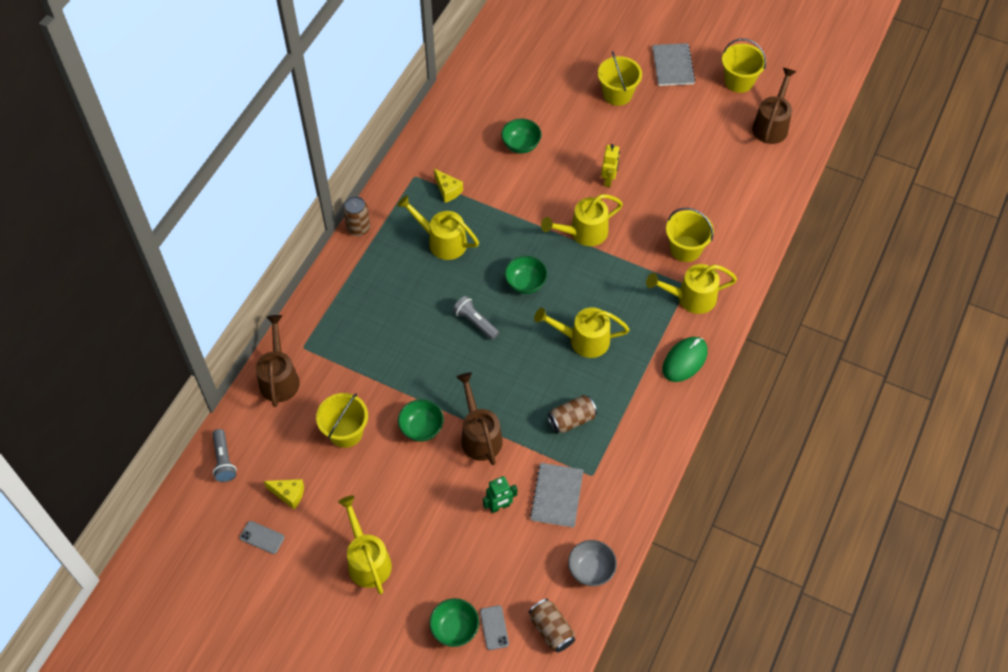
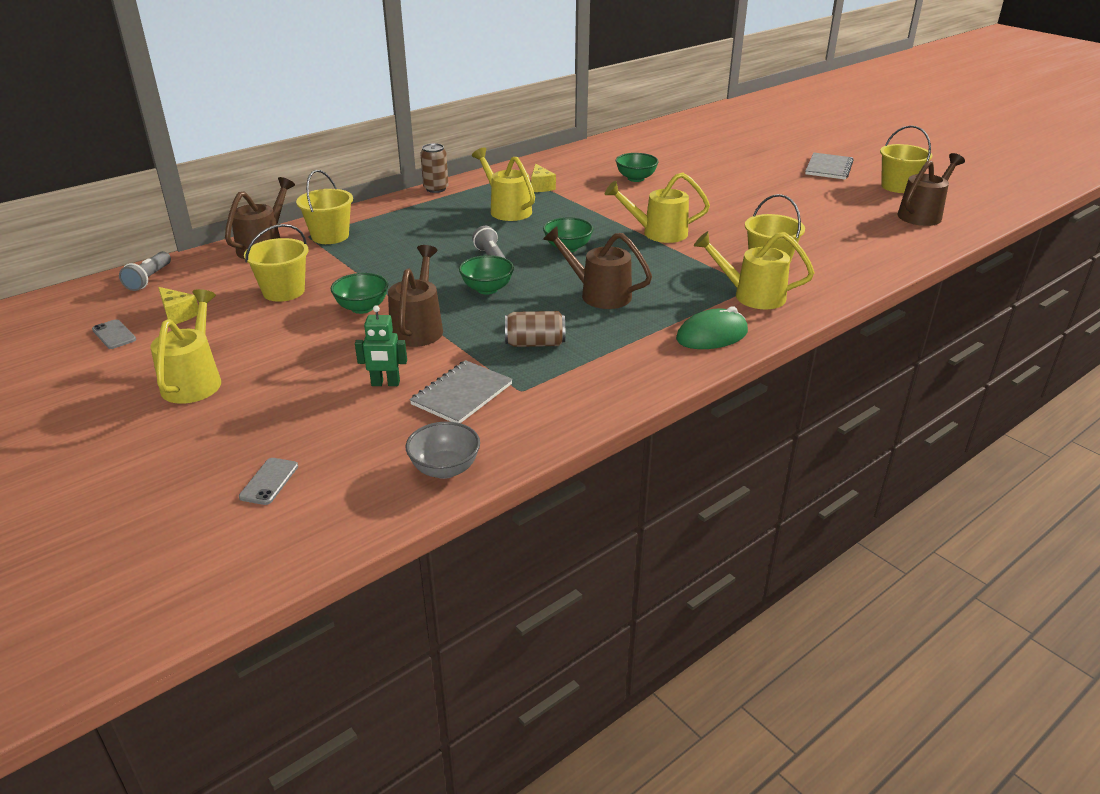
camera: 25 degrees right, 25 degrees down
(455, 629) = (221, 466): green bowl -> green bowl (487, 289)
(551, 630) = (338, 508): brown can -> none
(582, 340) = (598, 294): yellow watering can -> brown watering can
(608, 180) = (711, 211): yellow robot -> none
(617, 94) = (758, 171): yellow bucket -> yellow bucket (330, 236)

